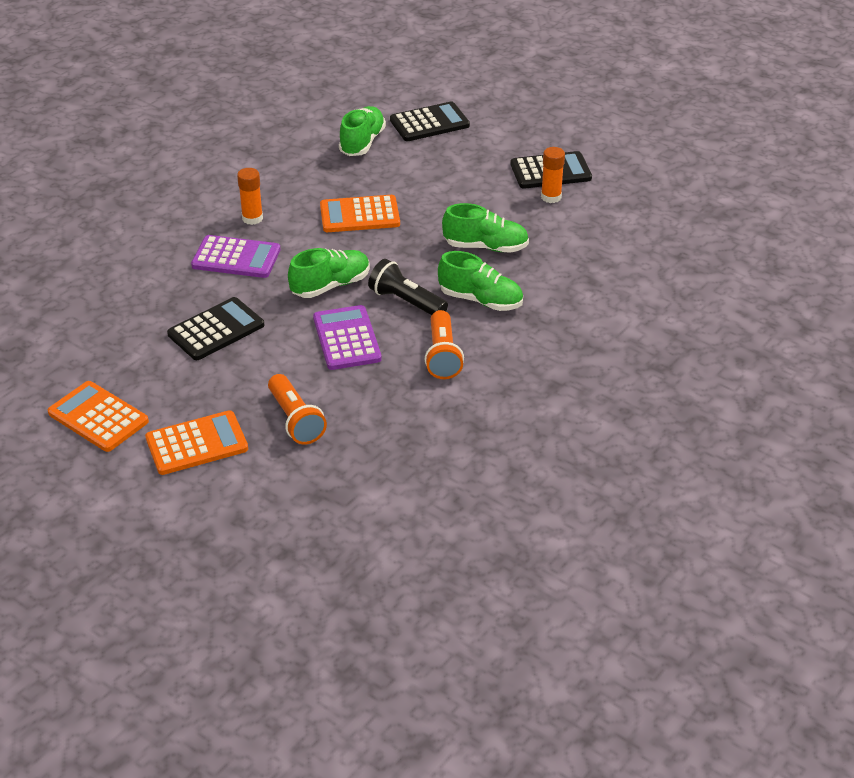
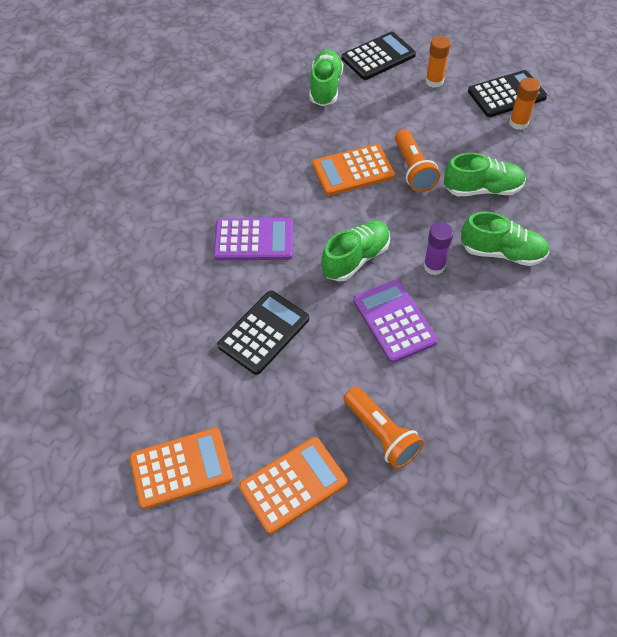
camera: 10 degrees left, 15 degrees up
(98, 417) = (181, 468): orange calculator -> orange calculator turned 135 degrees clockwise
(252, 218) = (253, 190): orange glue stick -> orange glue stick (434, 81)
(406, 302) = (434, 266): black flashlight -> purple glue stick
(442, 355) = (492, 326): orange flashlight -> orange flashlight (413, 169)

